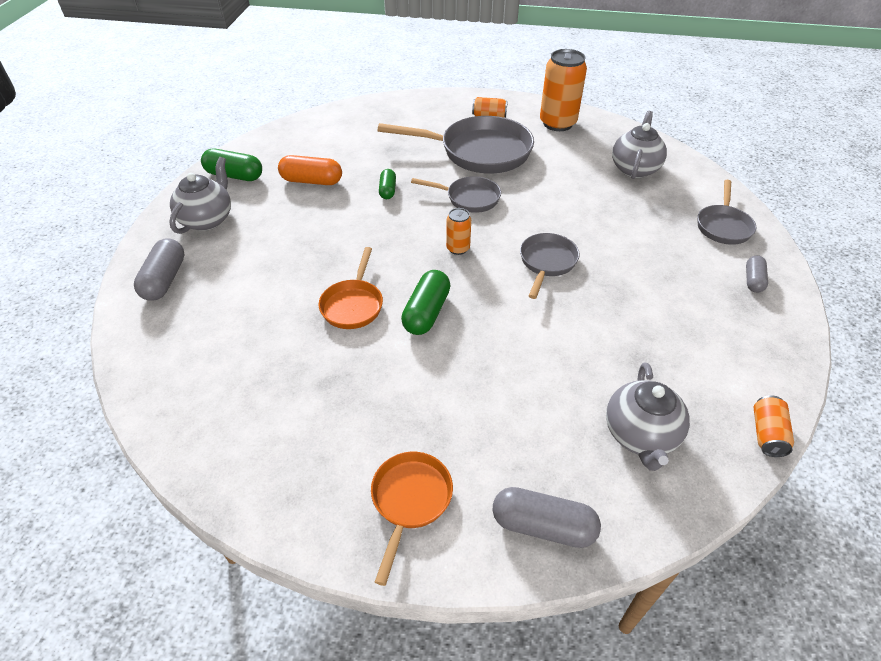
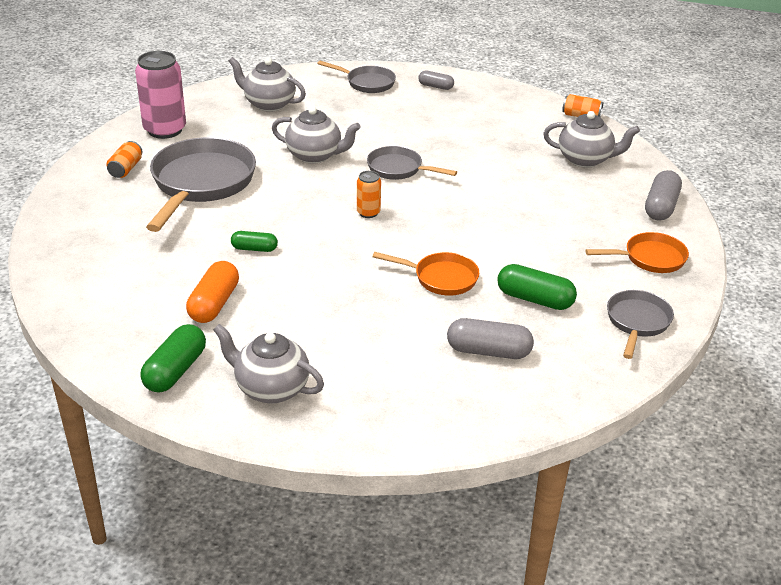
camera: 85 degrees left, 10 degrees down
(165, 280) = (382, 414): grey capsule -> grey capsule (488, 351)
(410, 501) = (650, 258): orange pan -> orange pan turned 150 degrees clockwise
(426, 312) = (456, 237): green capsule -> green capsule (535, 299)
(469, 198) = (287, 198): grey pan -> grey pan (637, 322)
(550, 206) = (315, 155): none -> grey teapot
(557, 123) = (165, 130): orange can -> pink can

